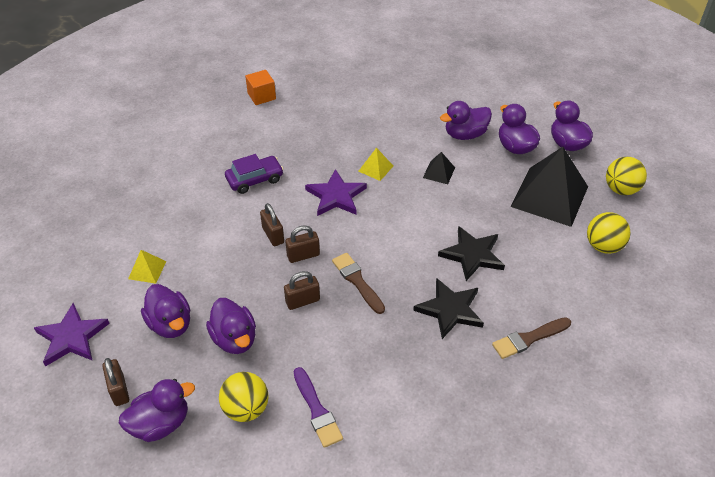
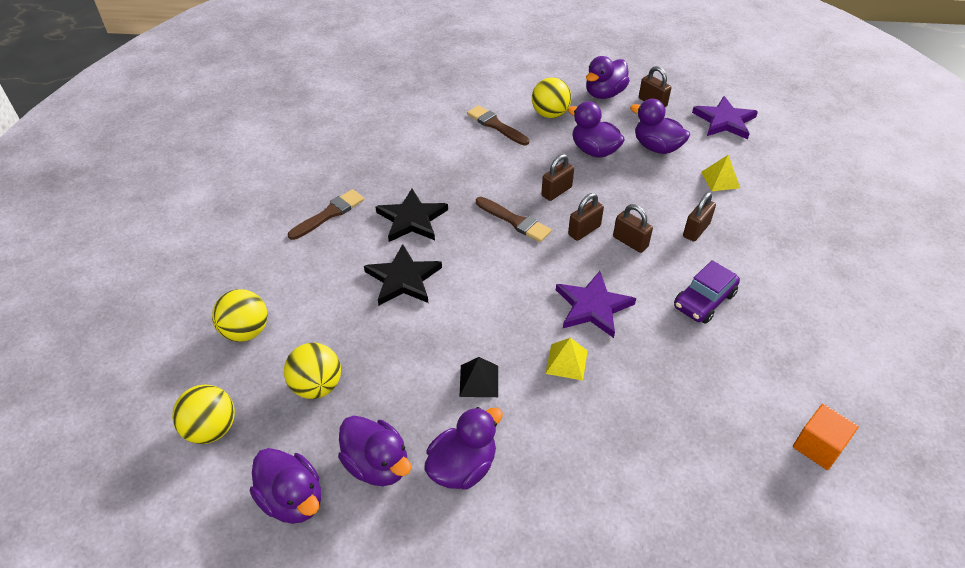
camera: 160 degrees right, 0 degrees up
(212, 230) = (696, 230): none -> brown padlock
(317, 410) = (496, 125): purple brush -> brown brush
(549, 196) = (317, 386): black pyramid -> yellow ball

